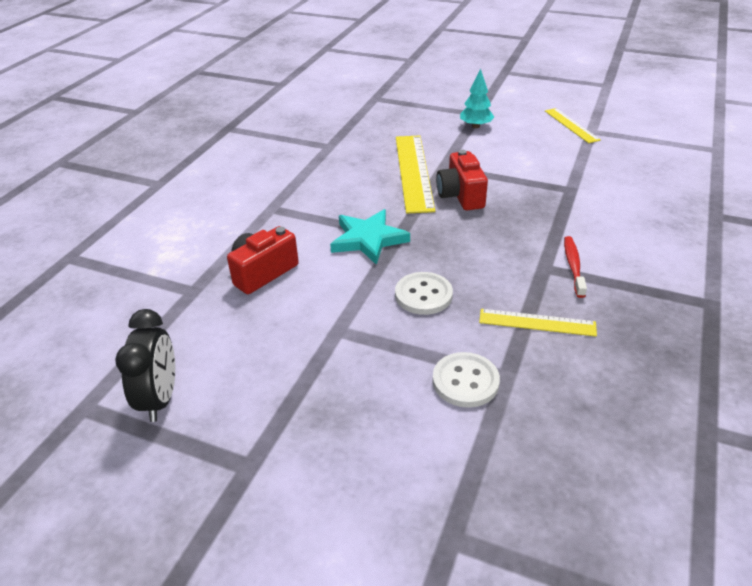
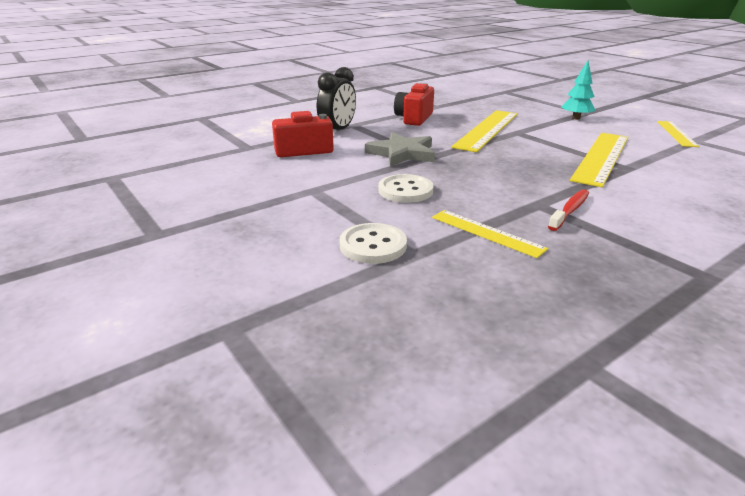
camera: 30 degrees right, 10 degrees down
(160, 398) = (156, 186): black clock -> black clock (337, 130)
(368, 239) = (402, 153): turquoise star -> grey star
(461, 195) = (512, 149): red camera -> red camera (414, 118)
(541, 182) = (601, 157): none -> yellow ruler

